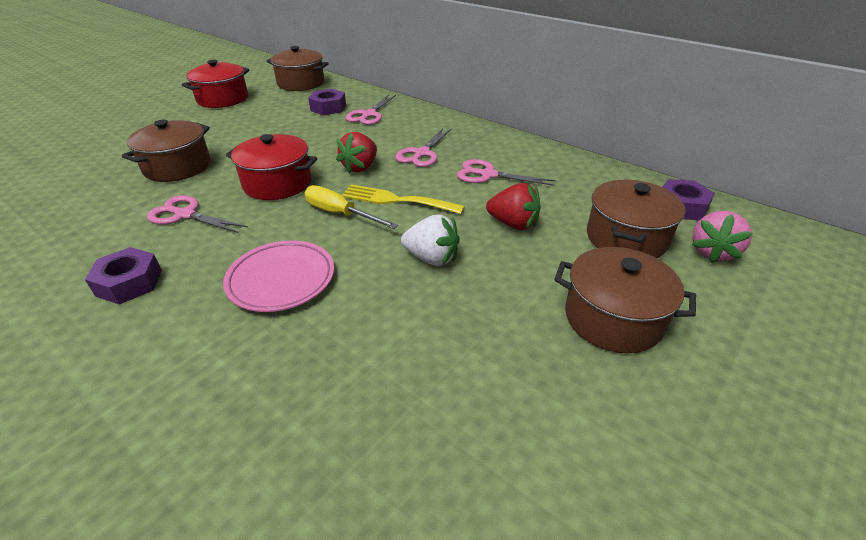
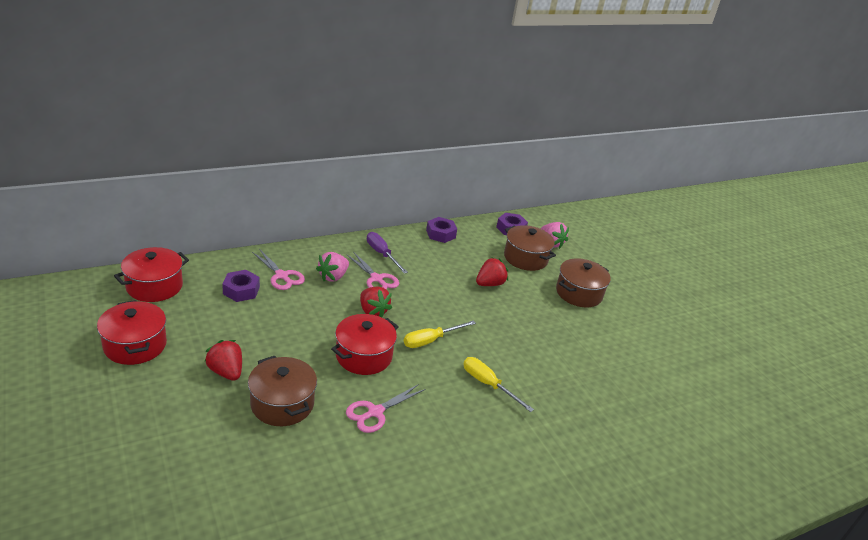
camera: 70 degrees left, 5 degrees down
(129, 283) = (449, 452): purple nut -> purple nut (440, 234)
(210, 134) = (226, 372): none -> red strawberry
(281, 280) = (488, 384): pink plate -> yellow screwdriver
(301, 83) = (154, 286): brown pot -> red pot
(396, 200) = (431, 313): yellow fork -> none
(397, 134) = (333, 277): none -> pink strawberry
(432, 258) = (503, 324): white strawberry -> none
(472, 144) = (382, 254): none -> purple screwdriver
(488, 175) = (429, 267): pink scissors -> none

